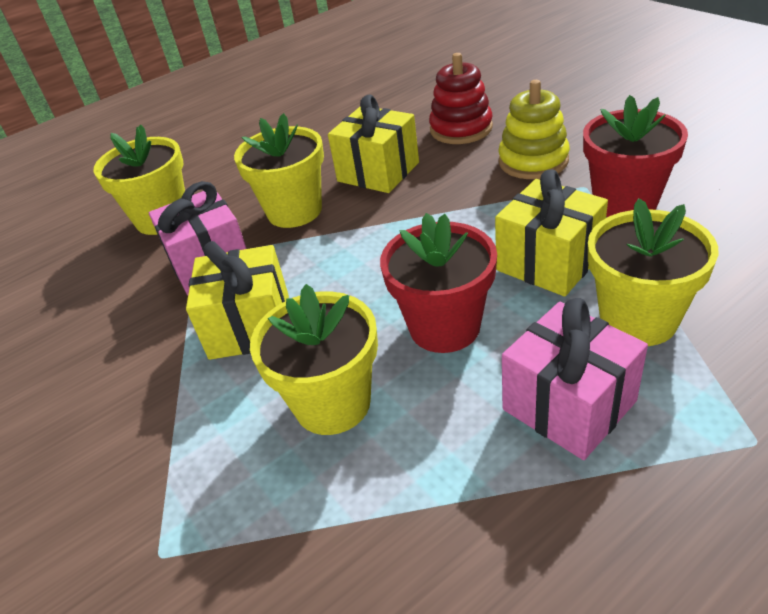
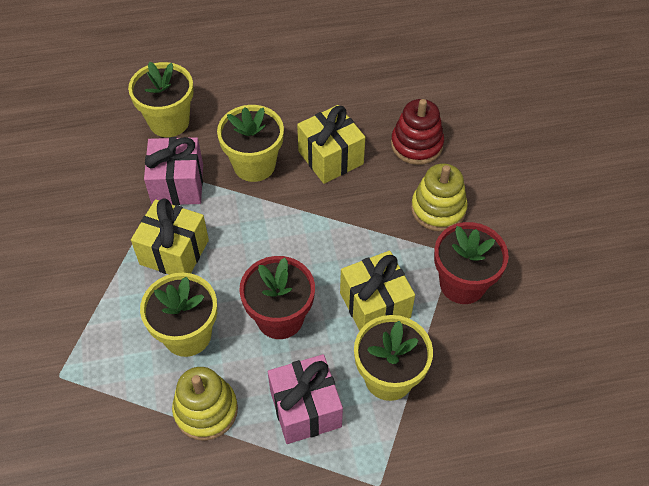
camera: 20 degrees right, 15 degrees up
(430, 480) = (206, 410): none -> yellow stacking toy

